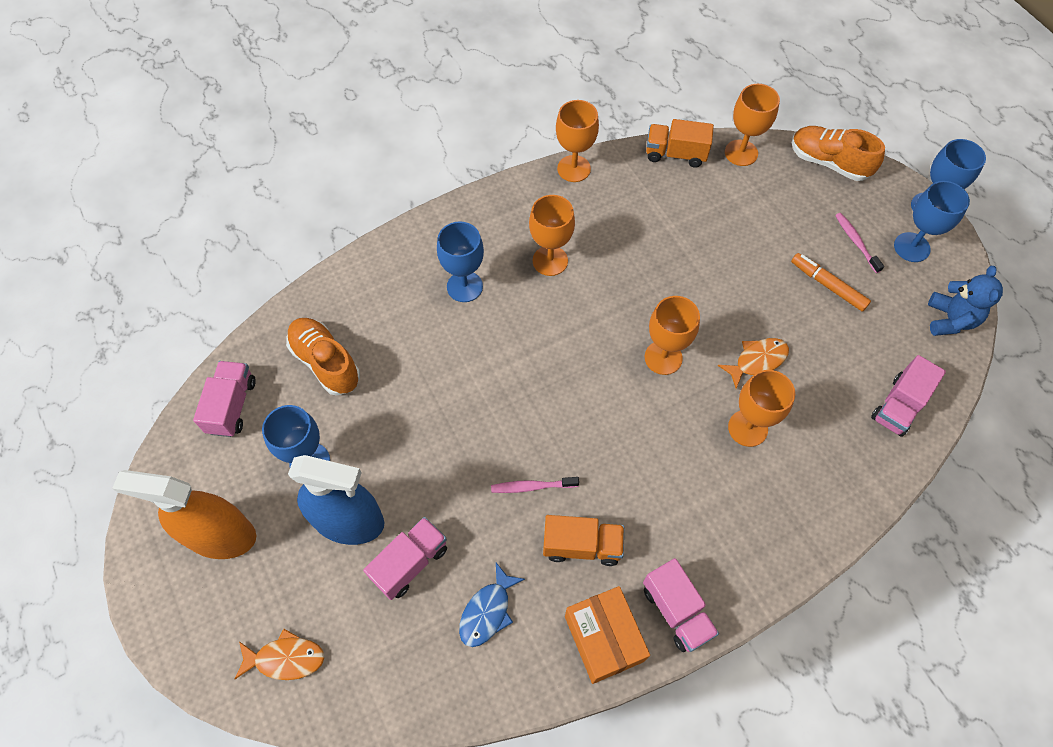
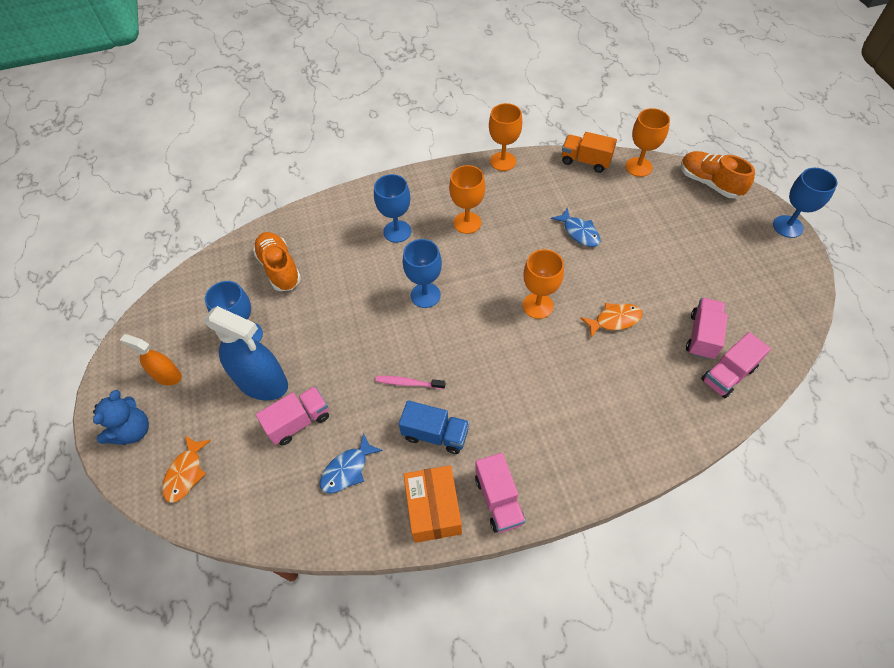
camera: 15 degrees right, 5 degrees down
(221, 535) = (167, 376): orange spray bottle -> orange spray bottle, size x0.56
(232, 406) = (204, 287): pink truck -> pink truck (702, 336)
(285, 658) = (186, 473): orange fish -> orange fish turned 90 degrees clockwise
(582, 545) = (435, 434): orange truck -> blue truck
(690, 252) = (579, 232): none -> blue fish
(747, 428) = (594, 369): orange goblet -> none
(827, 285) = (687, 273): orange marker -> none
(856, 242) = (719, 244): pink toothbrush -> none
(911, 247) = (766, 255): blue goblet -> blue goblet (425, 295)
(950, 320) = (788, 315): blue teddy bear -> blue teddy bear (133, 431)

